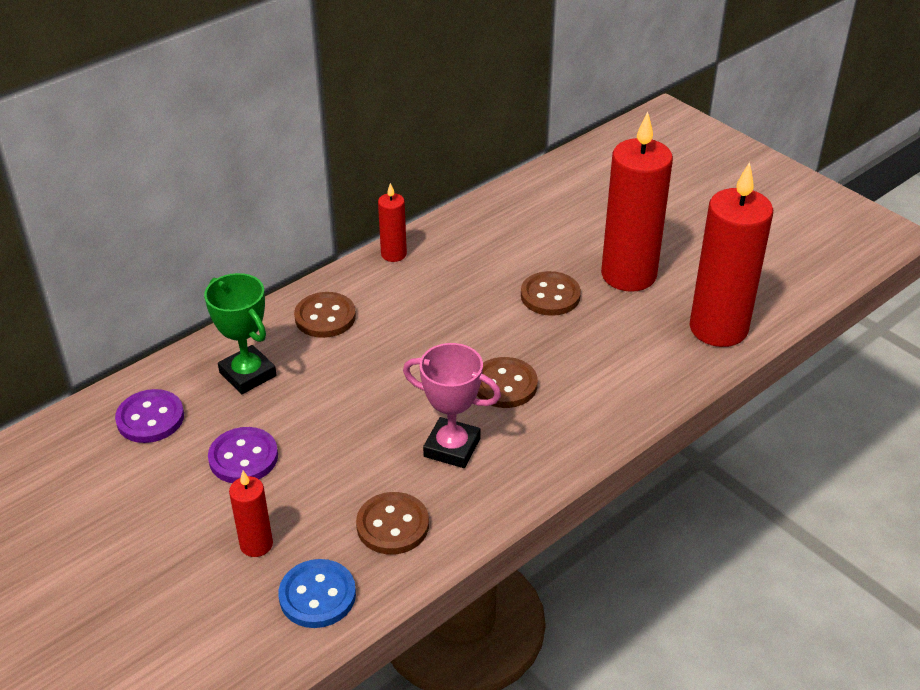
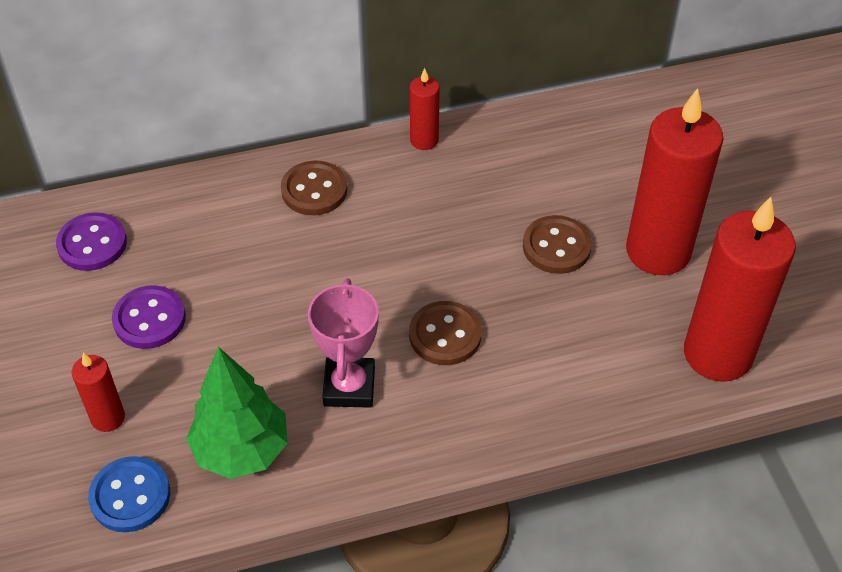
camera: 25 degrees right, 10 degrees up
(248, 374) = (205, 228): green trophy -> none
(392, 525) = (242, 450): brown button -> green tree
(452, 447) = (349, 386): pink trophy -> pink trophy turned 45 degrees clockwise

